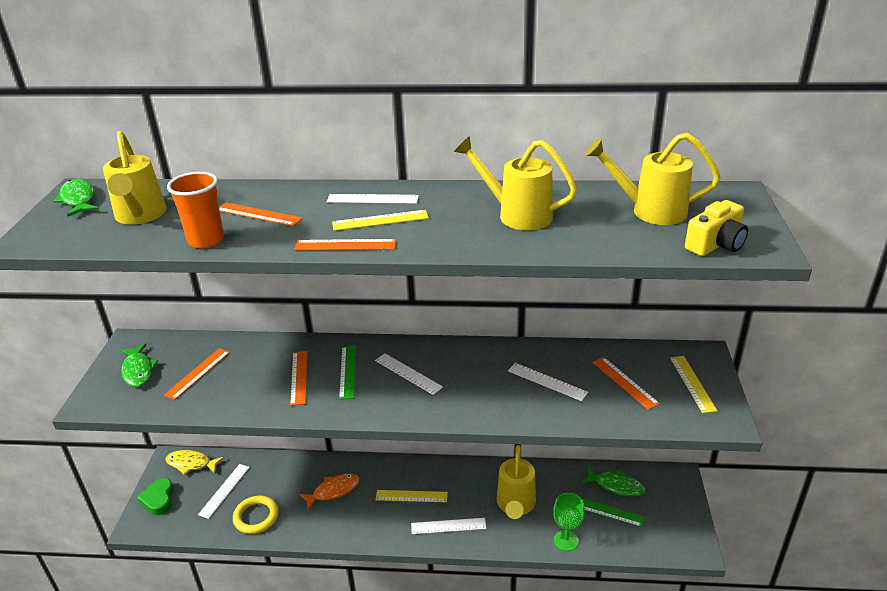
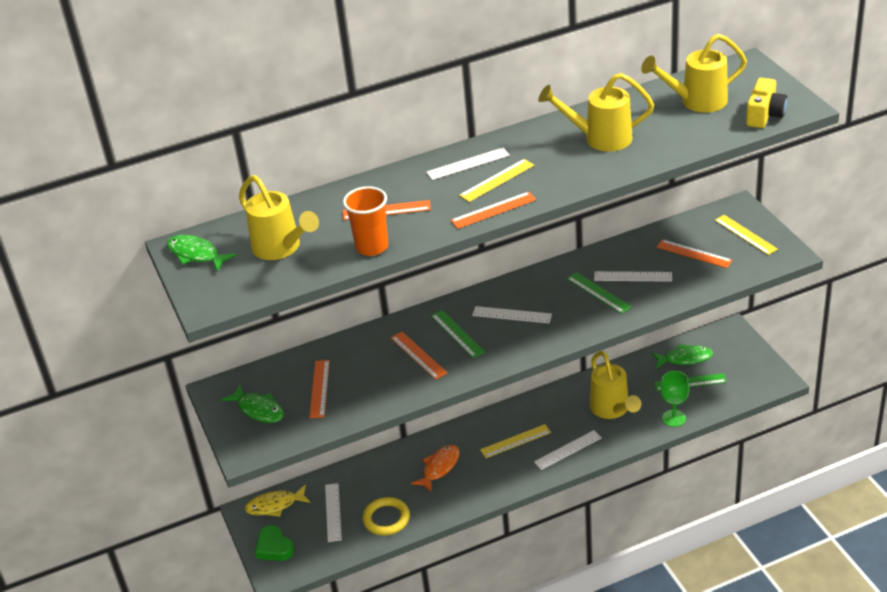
camera: 25 degrees left, 5 degrees up
(502, 384) = (598, 292): none -> green ruler

